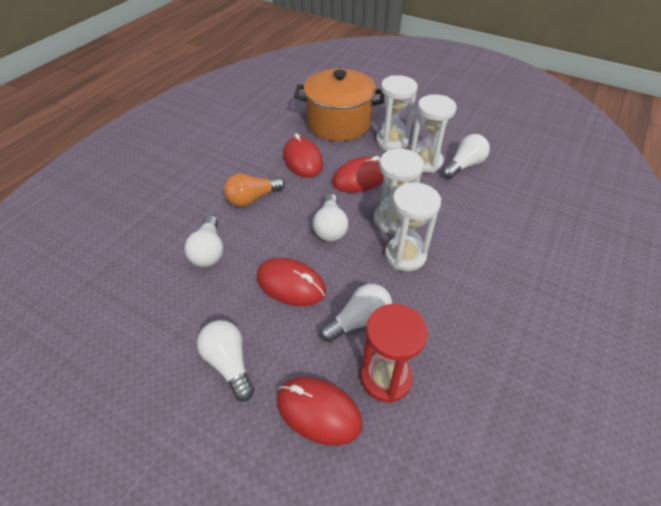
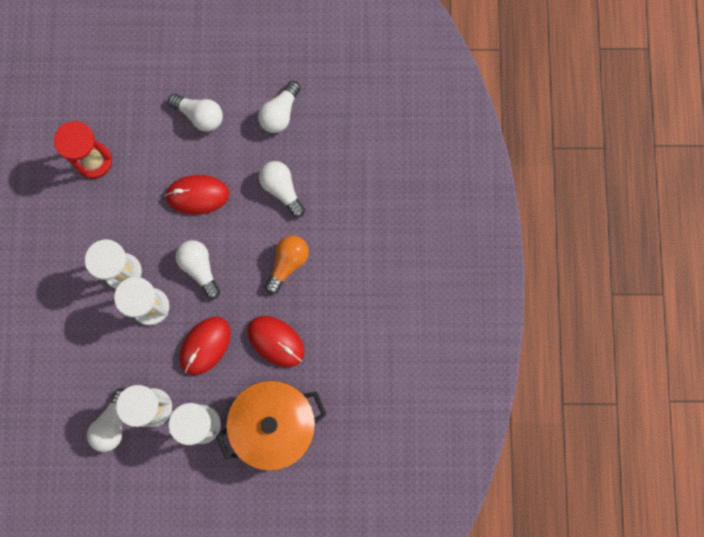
camera: 150 degrees right, 30 degrees up
(318, 411) = (125, 118): red mouse -> none
(359, 321) = (131, 193): white light bulb -> white light bulb (280, 113)

